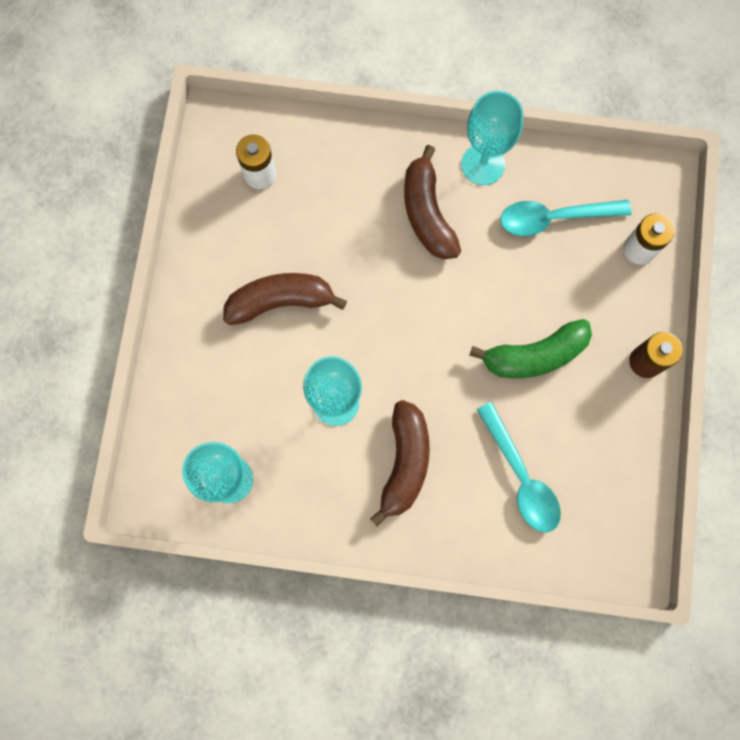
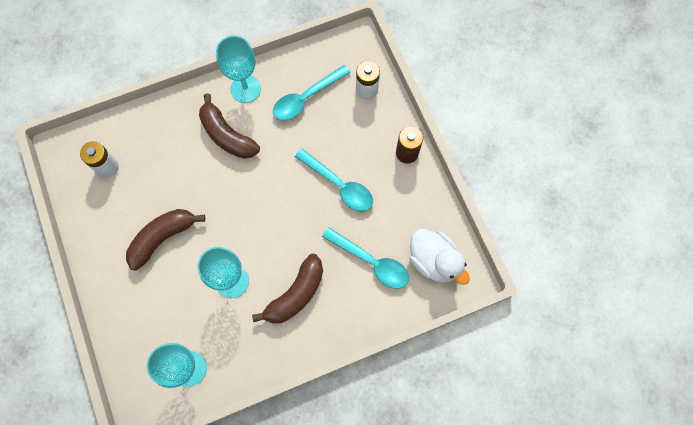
camera: 30 degrees left, 5 degrees down
(404, 463) = (295, 294): brown banana -> brown banana turned 60 degrees clockwise
(534, 355) = (339, 185): green banana -> turquoise spoon
(601, 521) = (434, 261): none -> white duck

